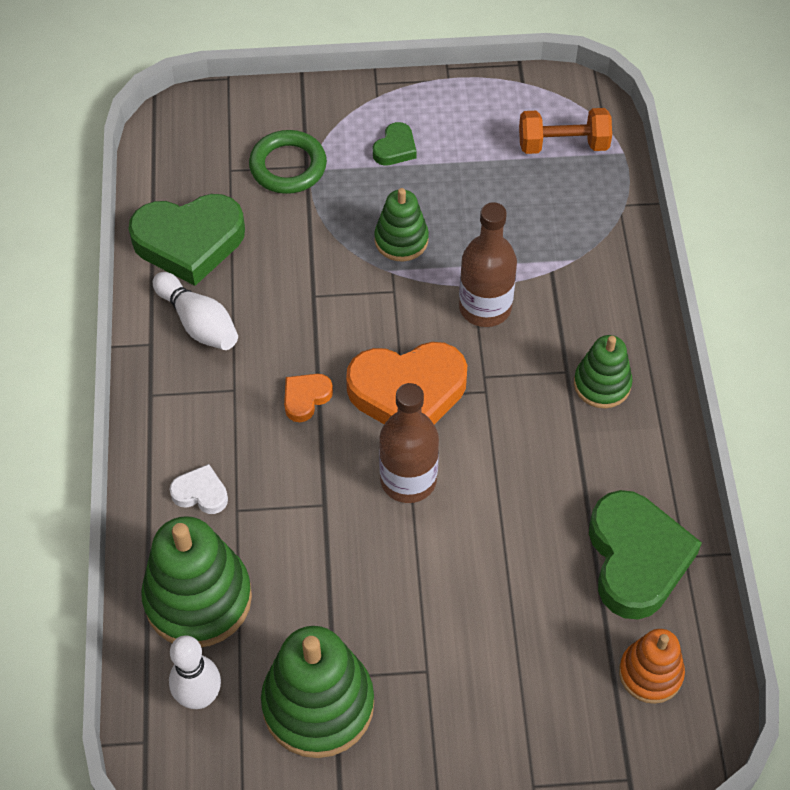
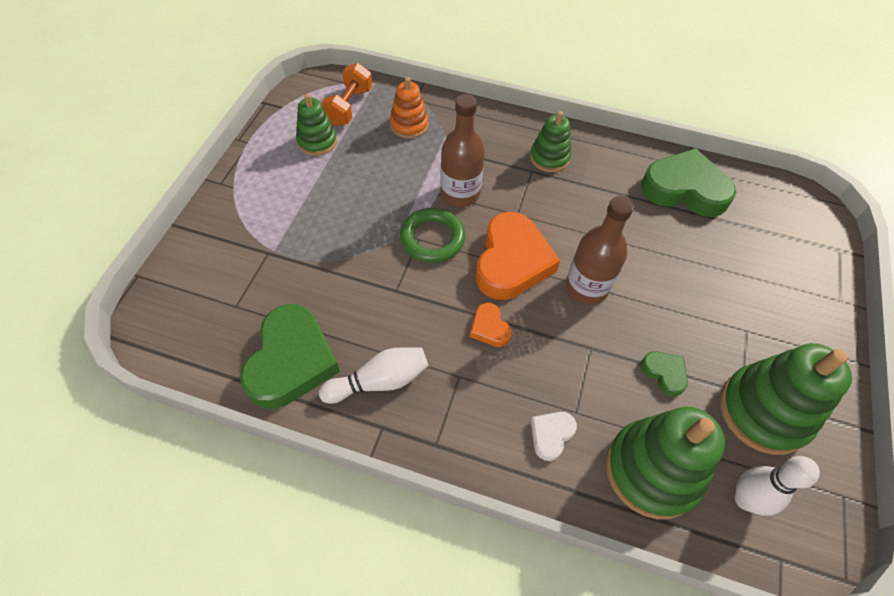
camera: 70 degrees left, 0 degrees up
(288, 166) = (260, 264): green ring -> green ring (432, 238)
(395, 148) = (290, 193): green heart -> green heart (664, 373)
(401, 240) = (375, 219): green stacking toy -> green stacking toy (317, 141)
(650, 673) = (767, 212): orange stacking toy -> orange stacking toy (409, 125)

